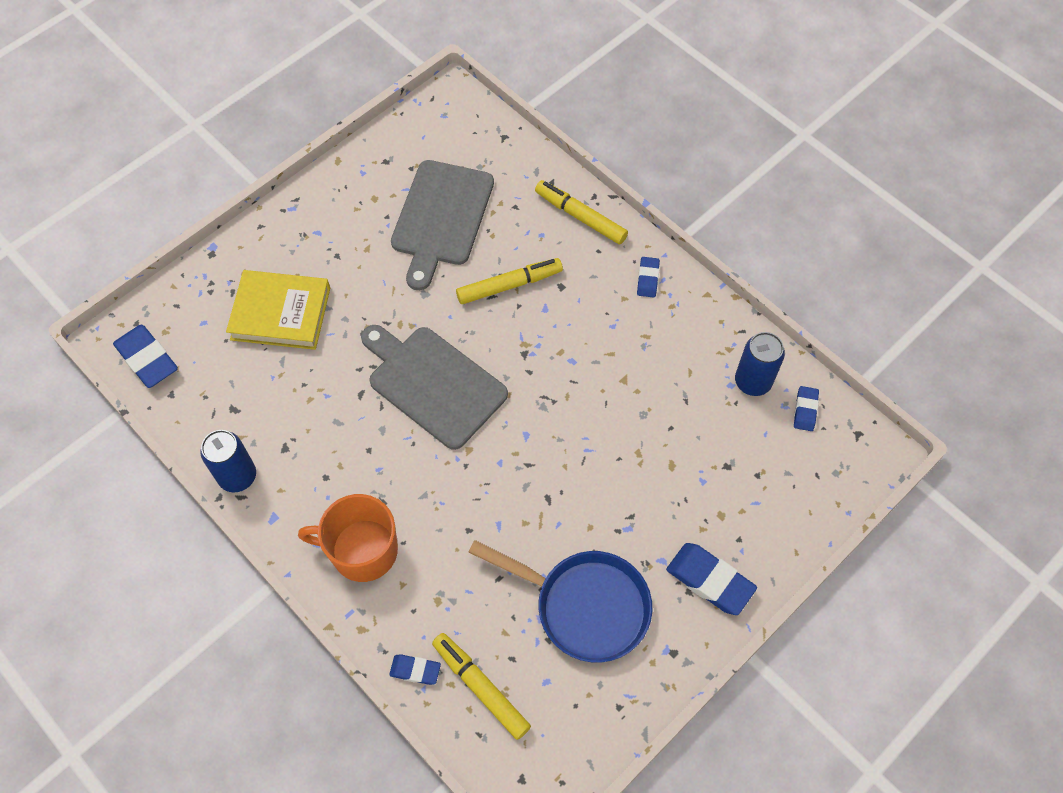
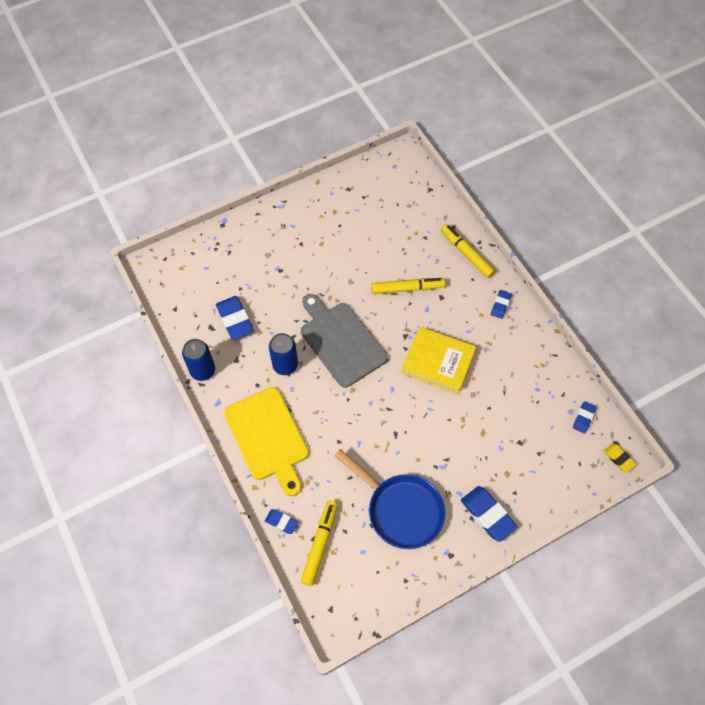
camera: 15 degrees right, 0 degrees up
(147, 359) = (166, 283): blue eraser -> blue eraser (235, 319)
(280, 313) = (256, 273): yellow book -> yellow book (438, 362)
(362, 550) = (268, 437): orange mug -> yellow cutting board
(441, 218) = (374, 234): grey cutting board -> none
(480, 687) = (320, 544): yellow marker -> yellow marker turned 45 degrees clockwise
(752, 381) = (553, 390): blue can -> blue can (285, 365)
(868, 454) = (618, 458): none -> yellow eraser

